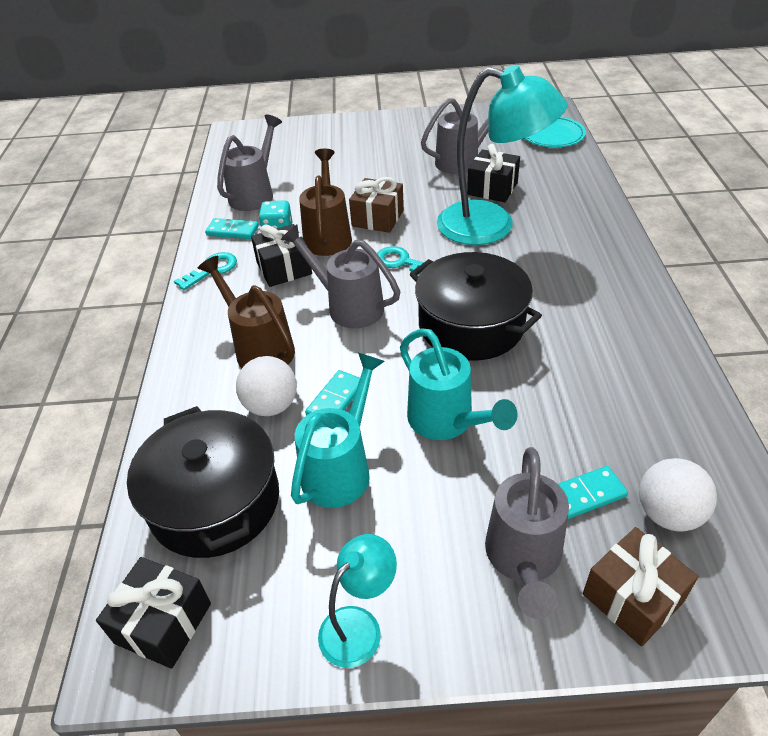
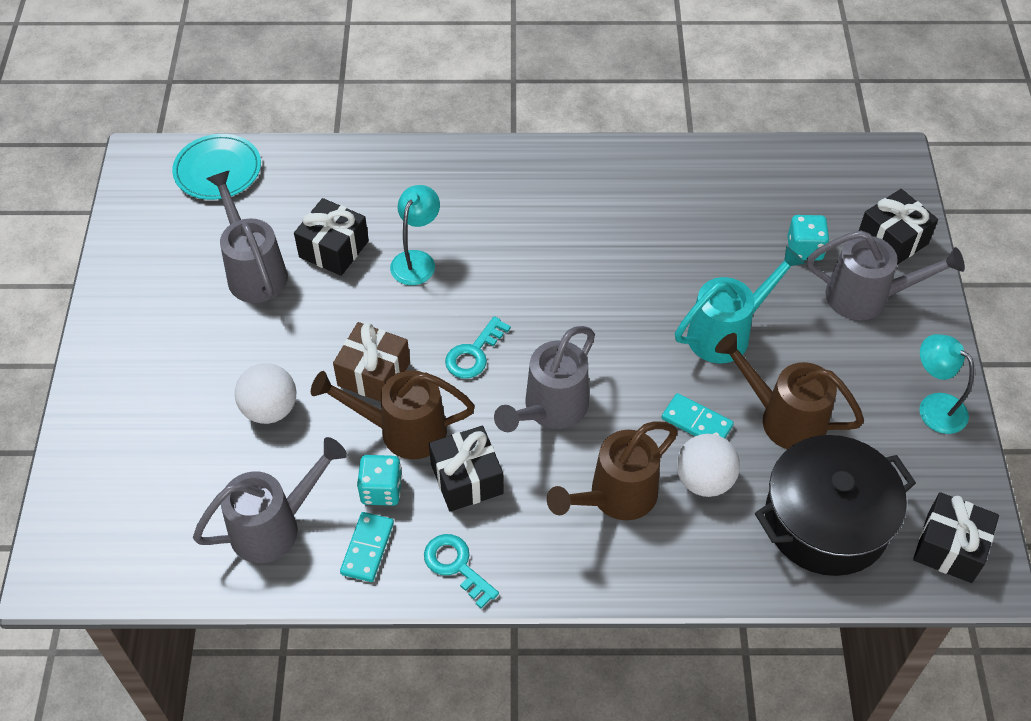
camera: 90 degrees left, 10 degrees up
(255, 194) = (274, 526): grey watering can -> grey watering can turned 120 degrees clockwise
(341, 468) = (784, 418): turquoise watering can -> brown watering can
(471, 325) = (593, 299): black pot -> none
(491, 226) = (417, 260): turquoise lamp -> turquoise lamp, size x0.49
(585, 495) = (804, 249): turquoise domino -> turquoise dice
(632, 597) = (892, 240): brown gift -> black gift
(668, 514) = (820, 203): white ball -> white ball (270, 409)

